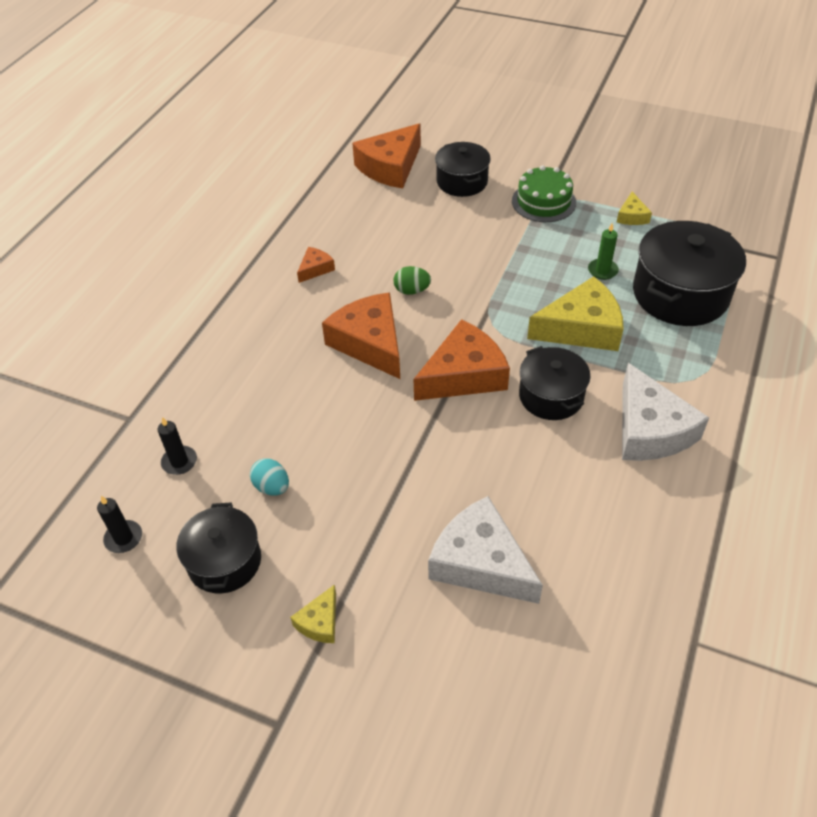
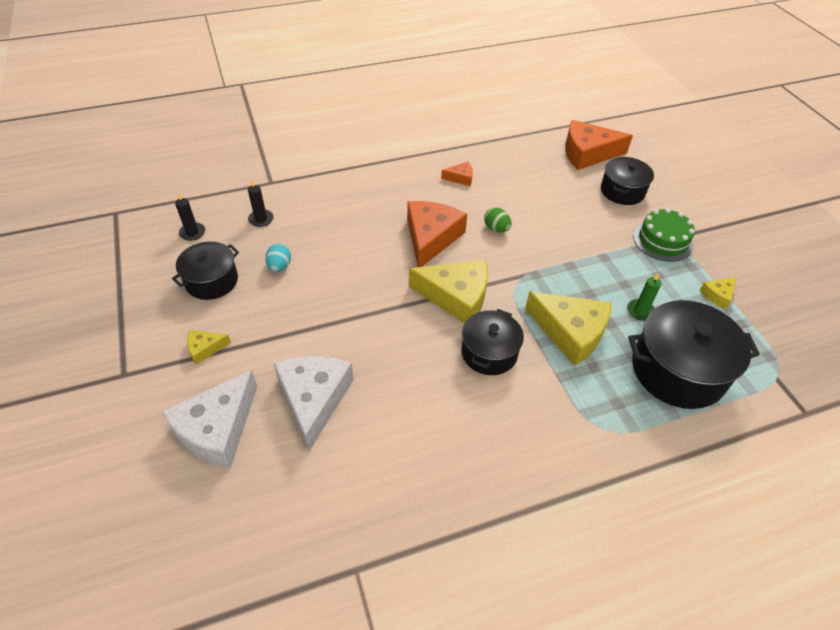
camera: 45 degrees right, 0 degrees up
(464, 375) = (456, 297): orange cheese -> yellow cheese
(649, 429) = (522, 428): white cheese -> white cheese (217, 428)

